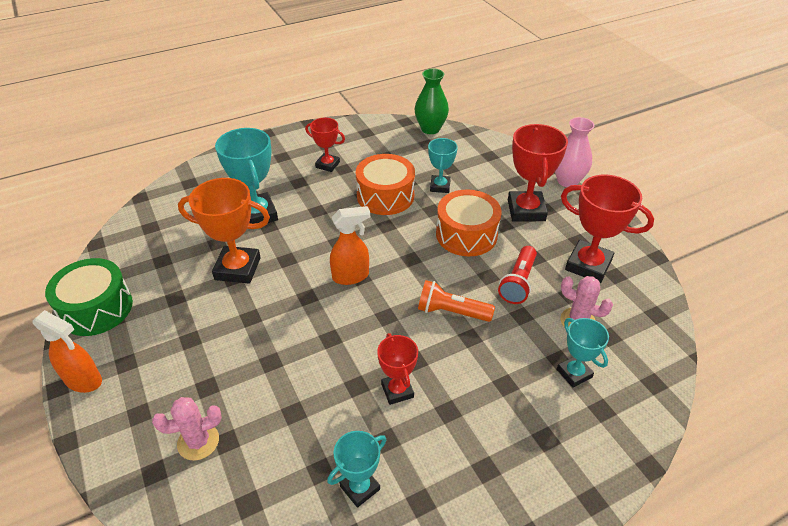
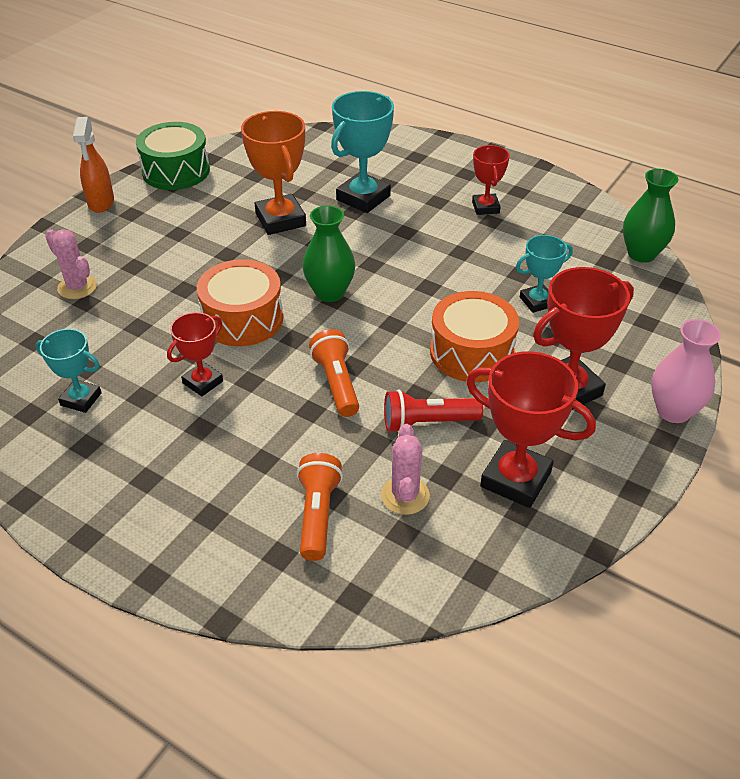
camera: 60 degrees right, 0 degrees up
(351, 276) = (330, 292): orange spray bottle -> green vase
(385, 196) = (476, 267): orange drum -> orange drum (243, 319)
(574, 373) = (318, 515): turquoise trophy -> orange flashlight
(588, 265) = (515, 479): red trophy -> red trophy turned 60 degrees counterclockwise

